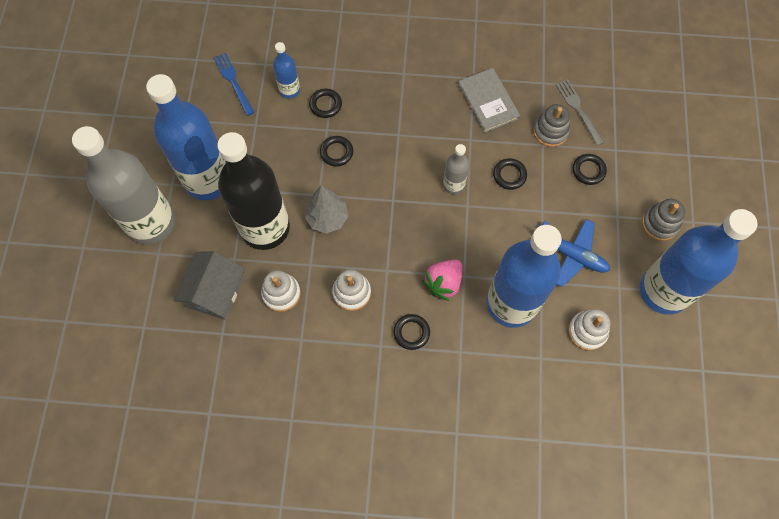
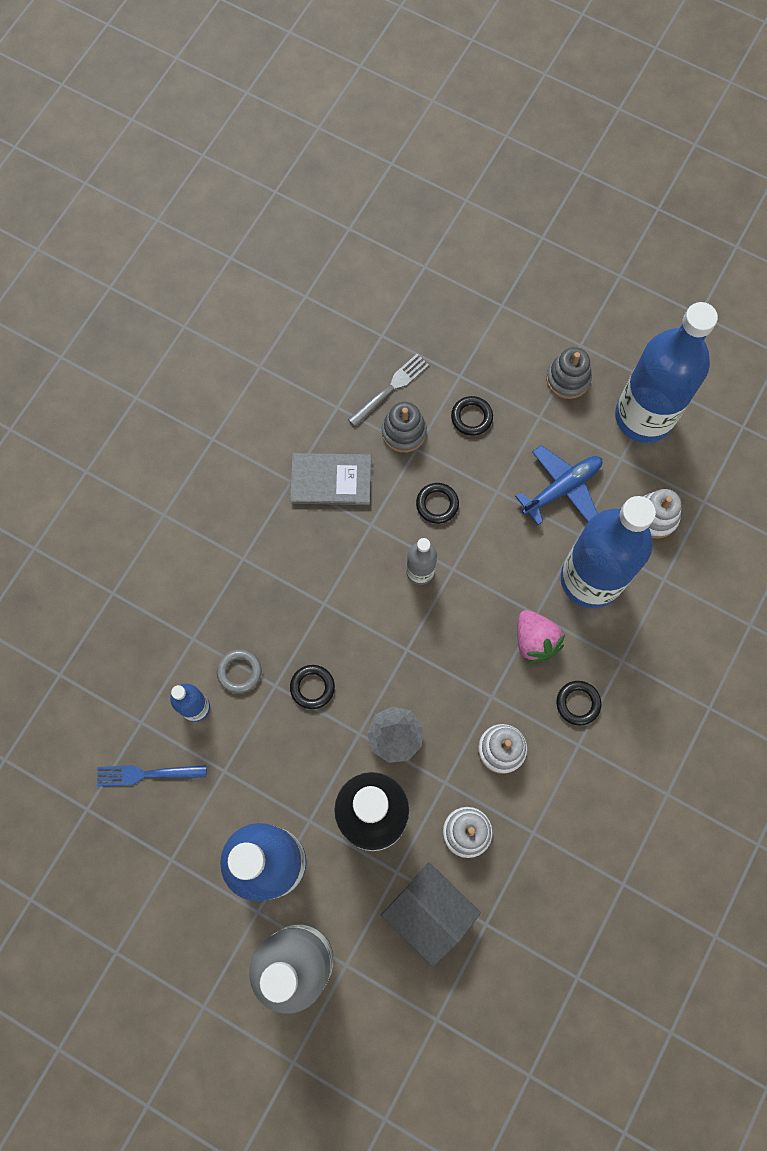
camera: 65 degrees left, 5 degrees up
(325, 105) = (239, 672): black ring -> grey ring
(578, 109) = (391, 388): grey fork -> grey fork turned 135 degrees clockwise

